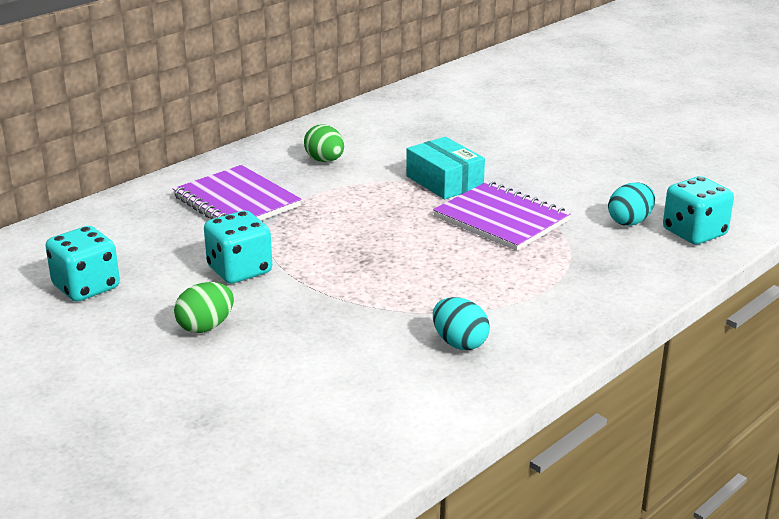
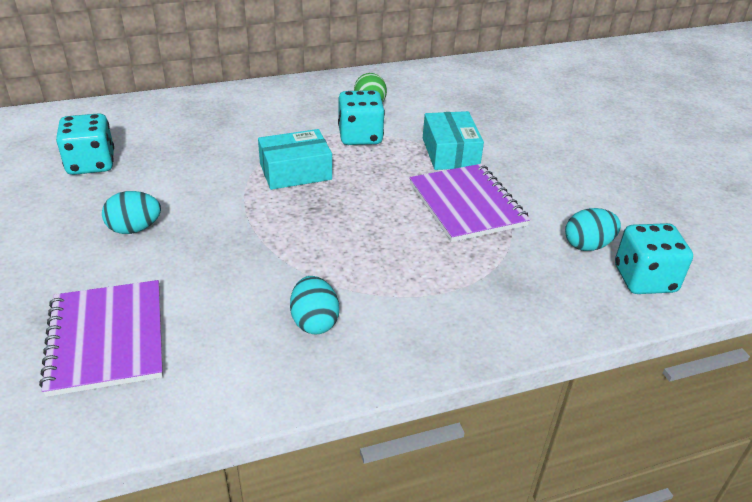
camera: 25 degrees right, 10 degrees up
(206, 327) = (134, 229): green egg -> turquoise egg
(236, 201) = (268, 123): purple notebook -> purple notebook (106, 339)
(239, 270) = (210, 185): turquoise dice -> turquoise dice (360, 136)
(313, 236) = (295, 171): none -> turquoise box

